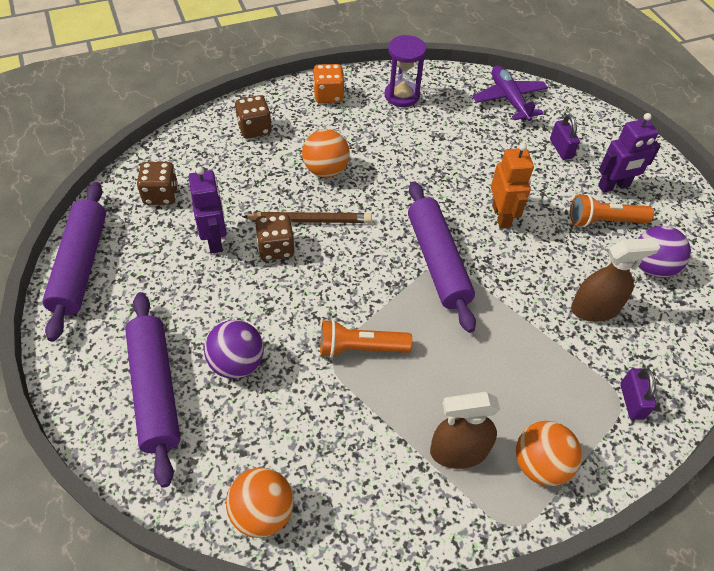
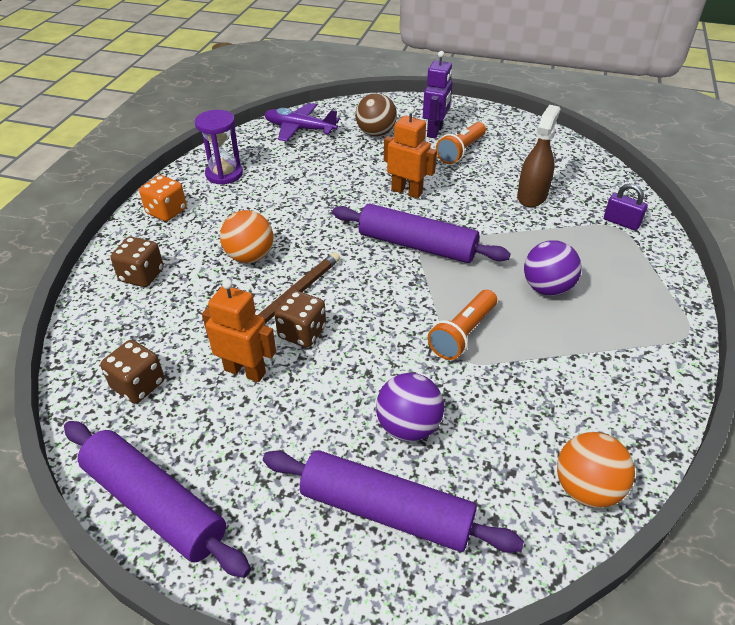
camera: 50 degrees left, 10 degrees down
(215, 240) = (245, 371): purple robot -> orange robot
(458, 451) = (605, 328): brown spray bottle -> none
(540, 464) = (644, 292): orange ball -> none
(561, 149) = (376, 133): purple padlock -> brown ball
(652, 267) = (519, 154): purple ball -> purple ball (547, 288)

